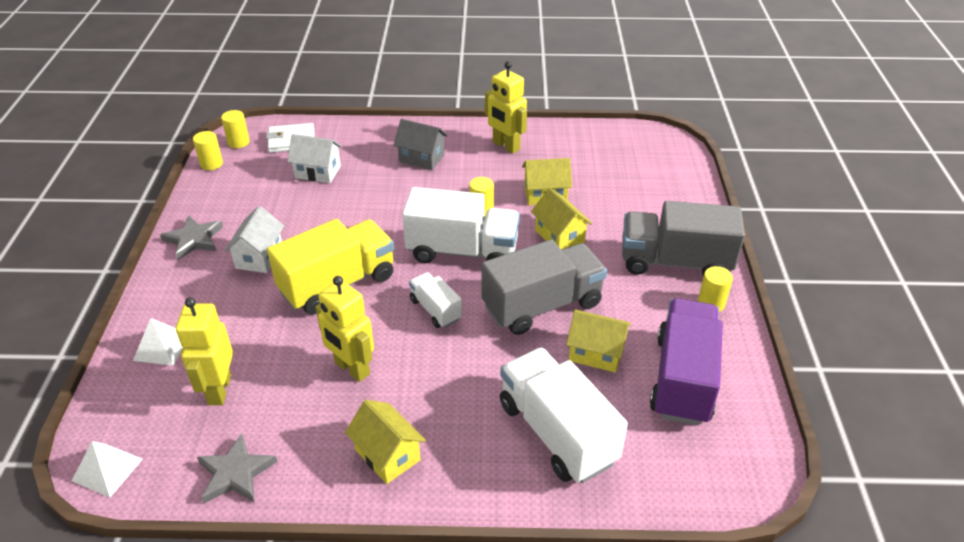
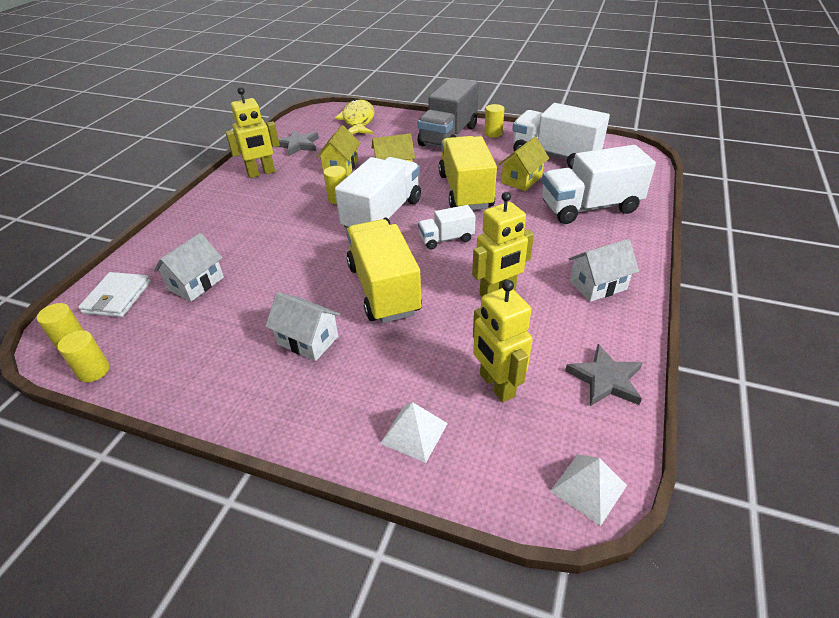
camera: 70 degrees left, 0 degrees up
(194, 239) = (237, 395): grey star -> grey star (298, 145)
(219, 390) = (496, 385): yellow robot -> yellow robot turned 45 degrees clockwise
(387, 455) = (598, 285): yellow house -> white house
(421, 158) = (236, 217): grey house -> none
(542, 305) = (465, 191): grey truck -> yellow truck
(665, 176) = (358, 120): none -> yellow fish
(682, 379) = (554, 156): purple truck -> white truck

